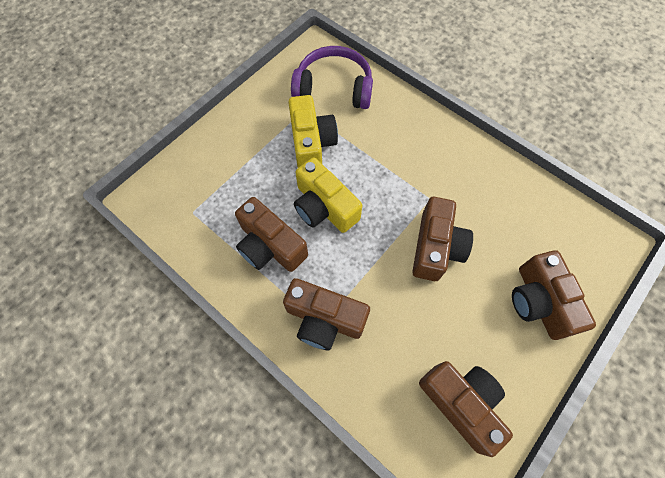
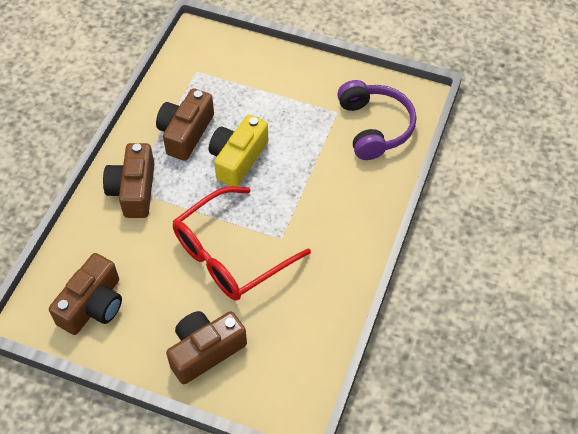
camera: 70 degrees right, 10 degrees down
(311, 142) = (302, 129): yellow camera -> none
(436, 247) = (230, 254): brown camera -> red glasses

